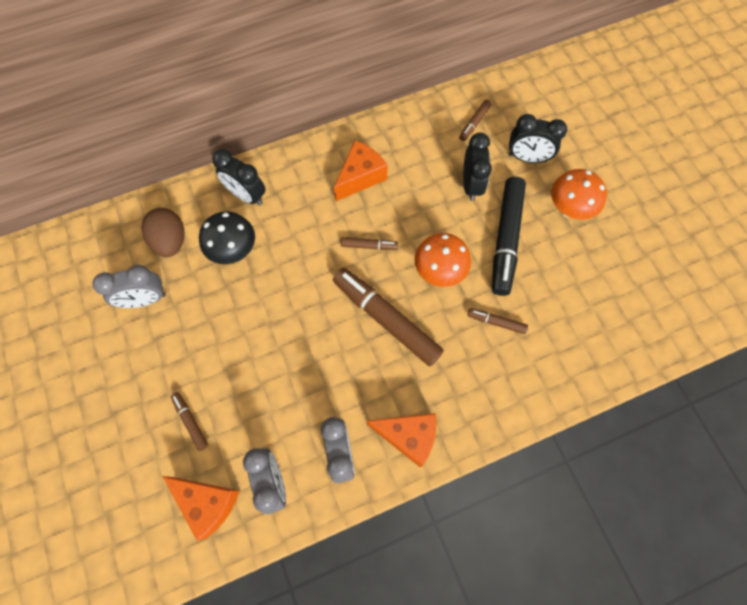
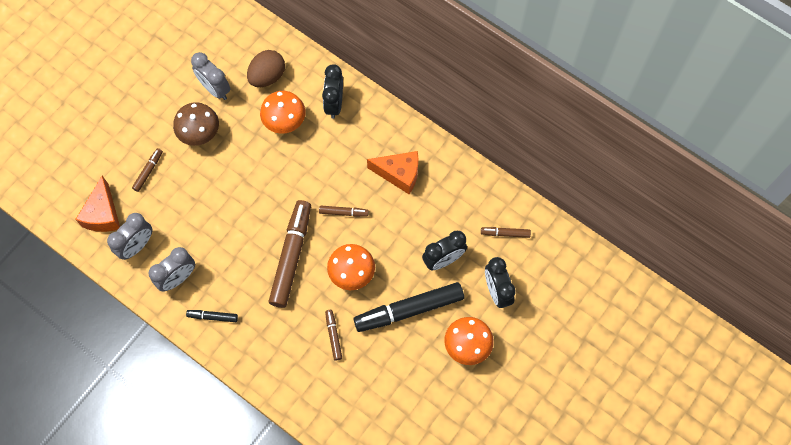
camera: 60 degrees right, 0 degrees up
(186, 342) = (200, 134): none -> brown mushroom
(234, 250) = (285, 122): black mushroom -> orange mushroom
(369, 246) = (343, 212): brown marker -> brown marker turned 60 degrees counterclockwise
(408, 436) = (212, 317): orange cheese -> black marker

